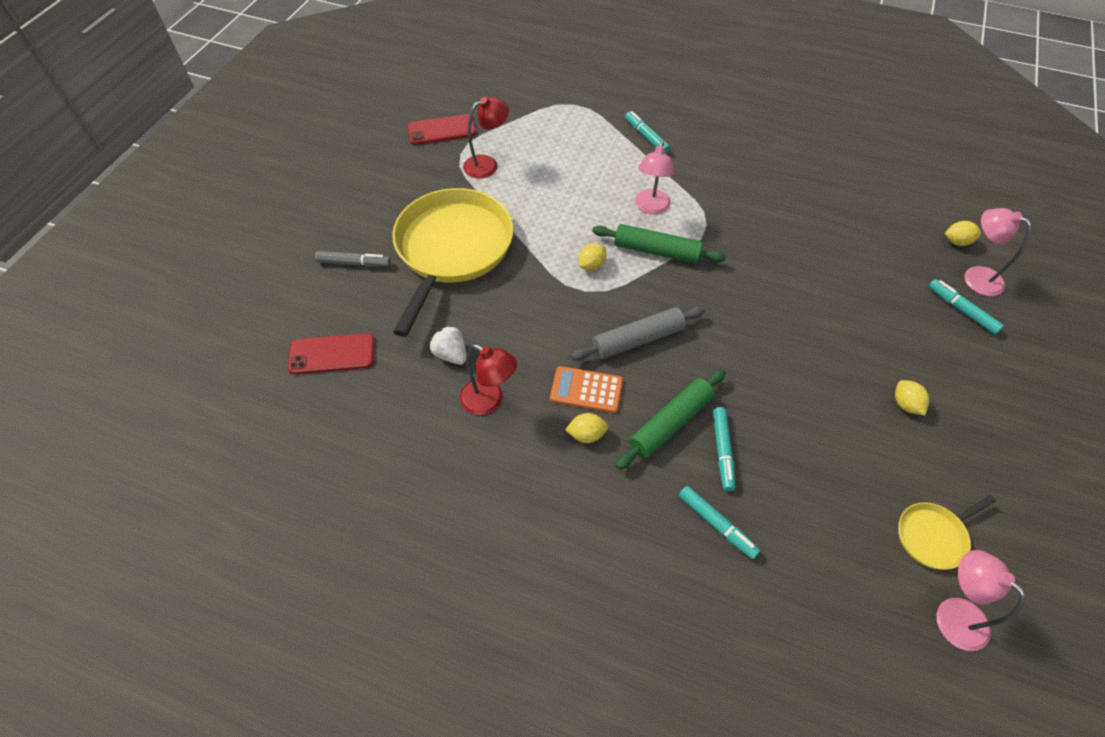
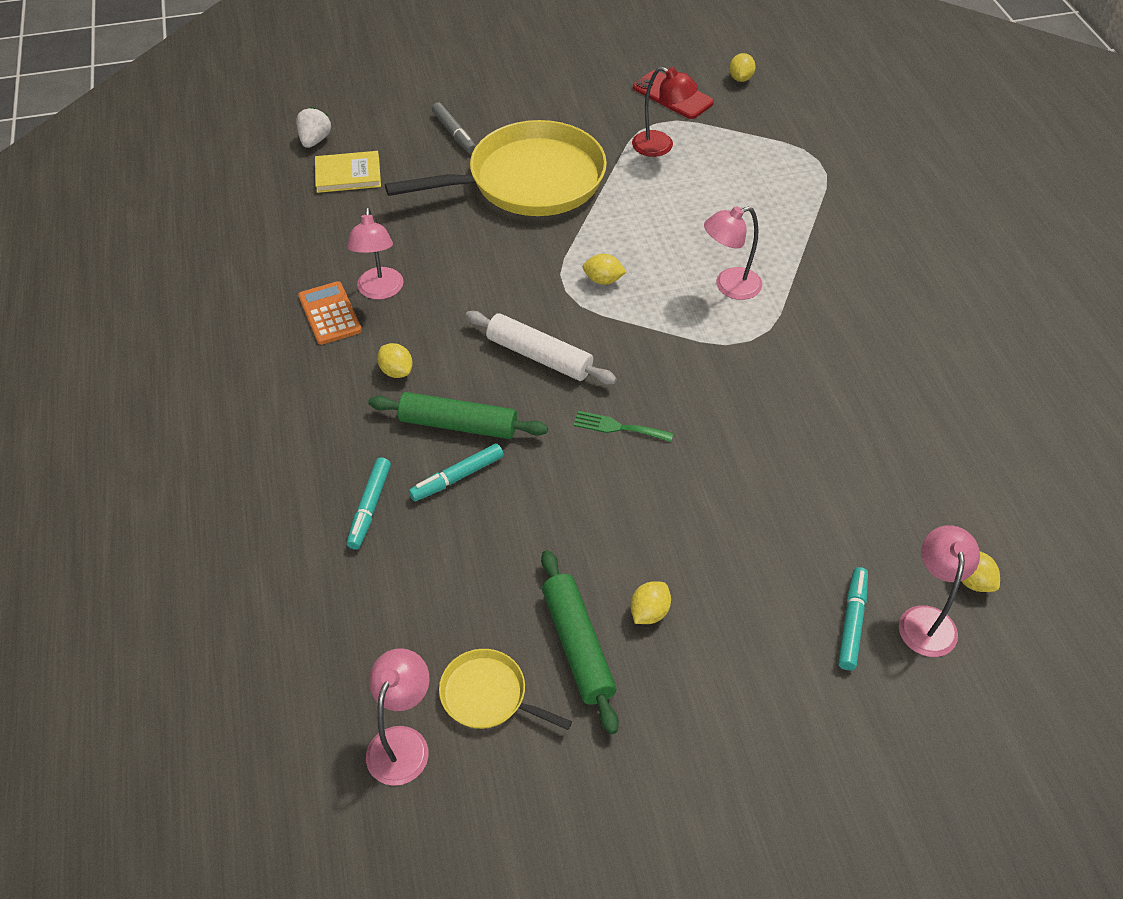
camera: 55 degrees right, 5 degrees down
(332, 354) = (348, 174): red phone -> yellow book
(451, 354) = (409, 242): white strawberry -> white strawberry (315, 140)
(460, 91) = (740, 78): none -> yellow lemon
(489, 401) = (380, 291): red lamp -> pink lamp
(586, 390) = (446, 348): orange calculator -> orange calculator (330, 314)
(638, 340) = (539, 356): grey rolling pin -> white rolling pin
(646, 137) = (834, 235): turquoise marker -> none
(656, 251) = (671, 318): green rolling pin -> green rolling pin (577, 645)
(736, 333) = (618, 427): none -> green fork

